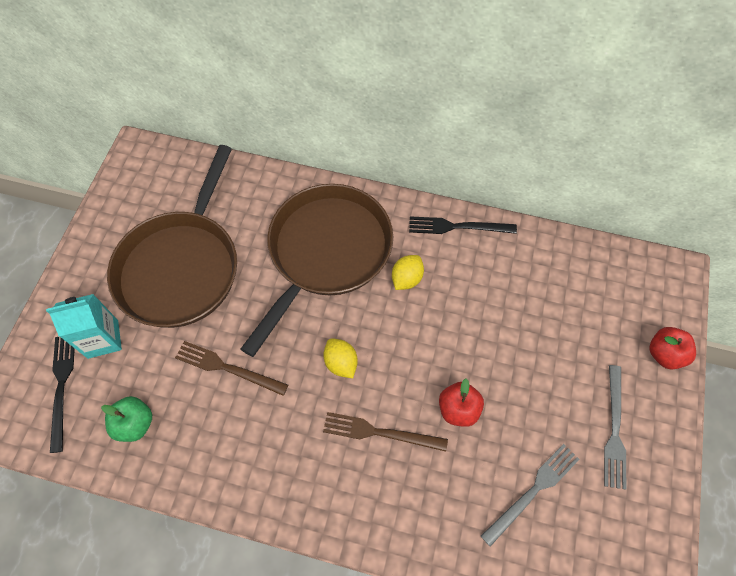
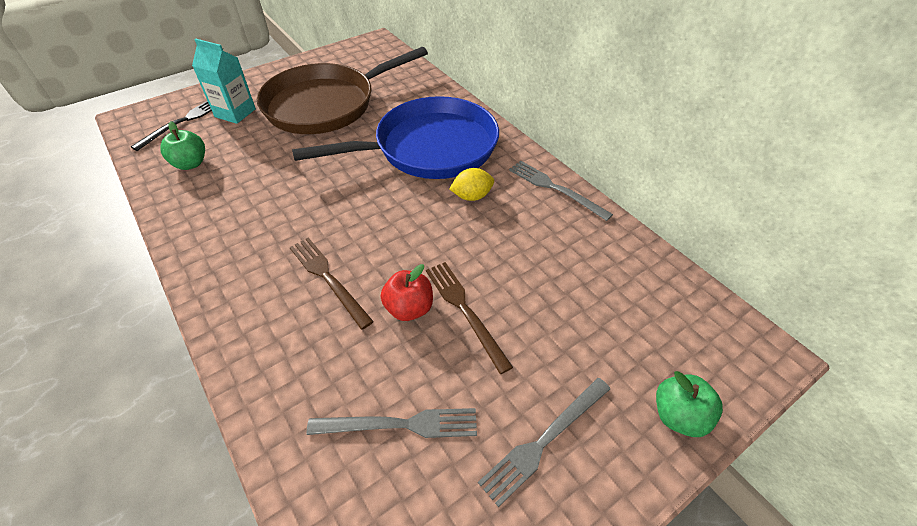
camera: 40 degrees right, 15 degrees down
(227, 368) = (281, 170): brown fork -> brown fork (465, 310)
(326, 253) = (429, 148): brown pan -> blue pan
(341, 363) = (357, 216): yellow lemon -> none
(457, 227) = (555, 189): black fork -> grey fork
(664, 354) = (678, 415): red apple -> green apple

